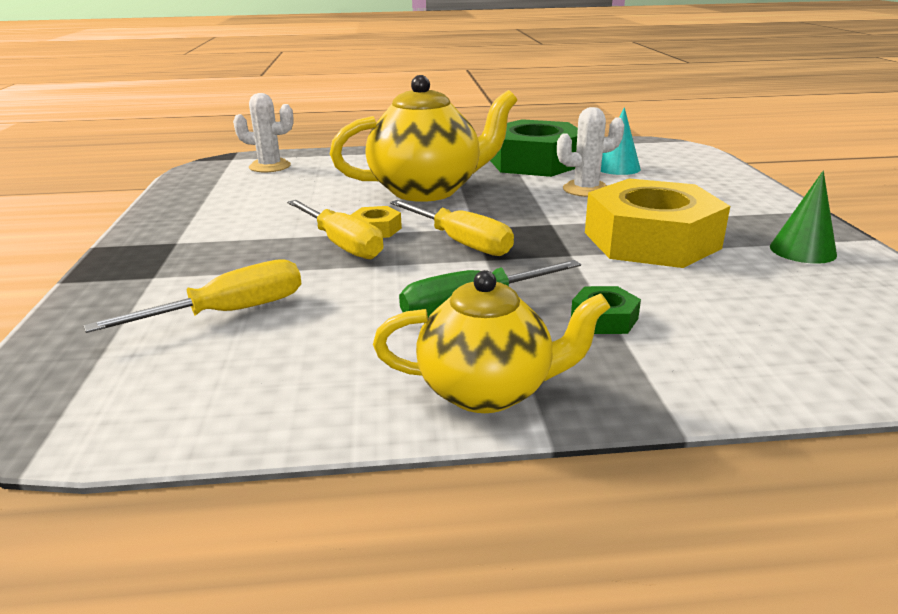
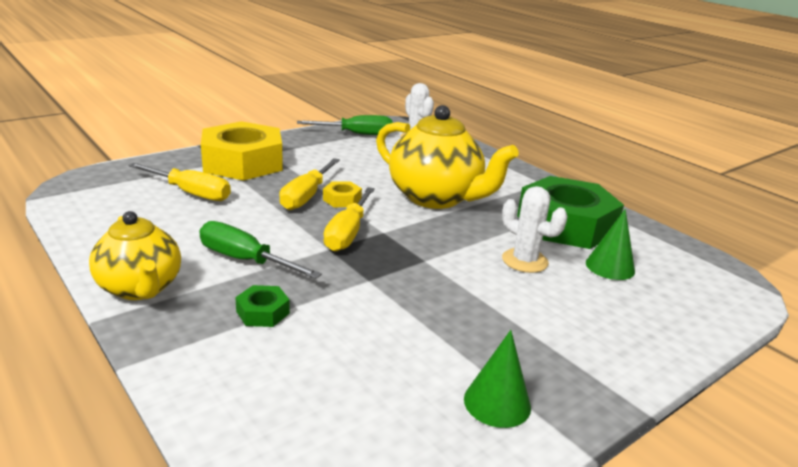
camera: 55 degrees right, 0 degrees up
(210, 187) = (357, 134): none -> green screwdriver
(617, 168) = (610, 267): turquoise cone -> green cone
(651, 240) = (434, 311): yellow nut -> yellow nut (243, 162)

